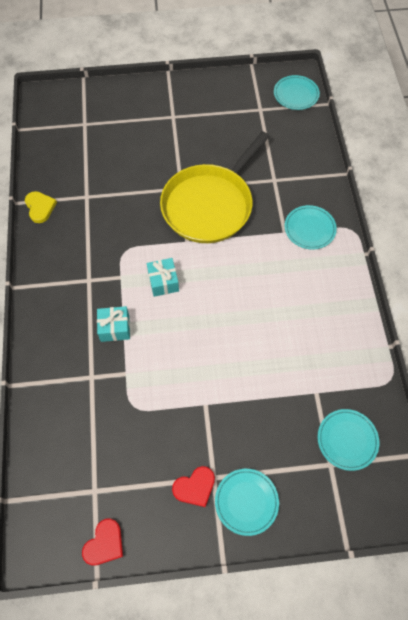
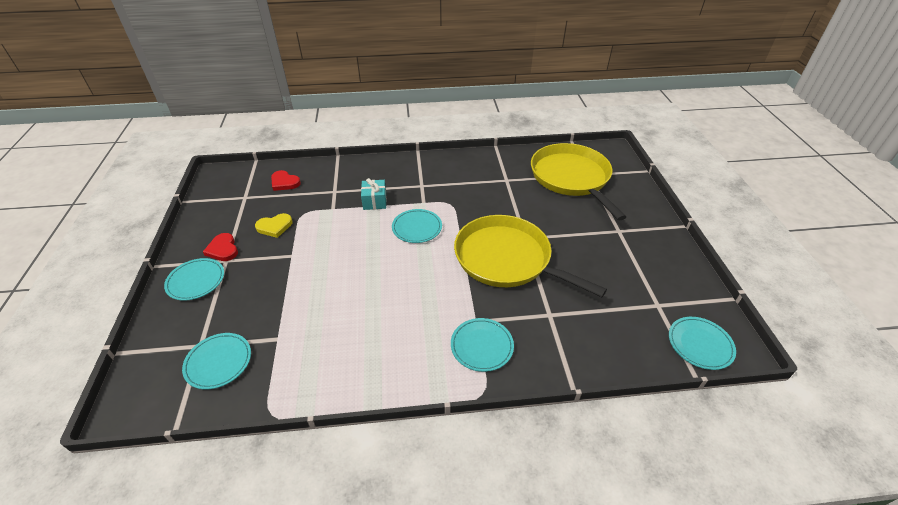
camera: 90 degrees right, 20 degrees down
(40, 207) = (492, 157): yellow heart -> yellow heart (274, 227)
(89, 139) = (571, 178): none -> yellow pan
(104, 543) = (205, 203): red heart -> red heart (284, 182)
(163, 282) = (417, 228): turquoise gift -> turquoise plate

